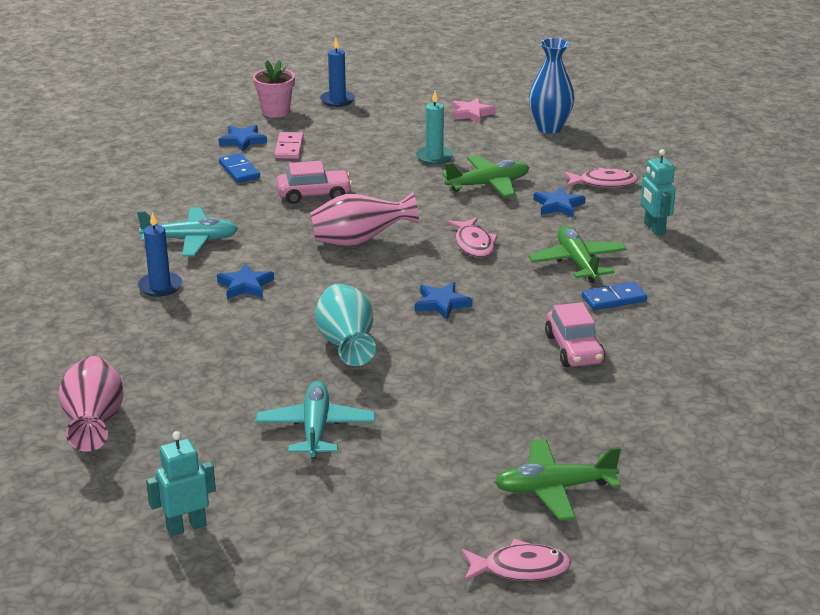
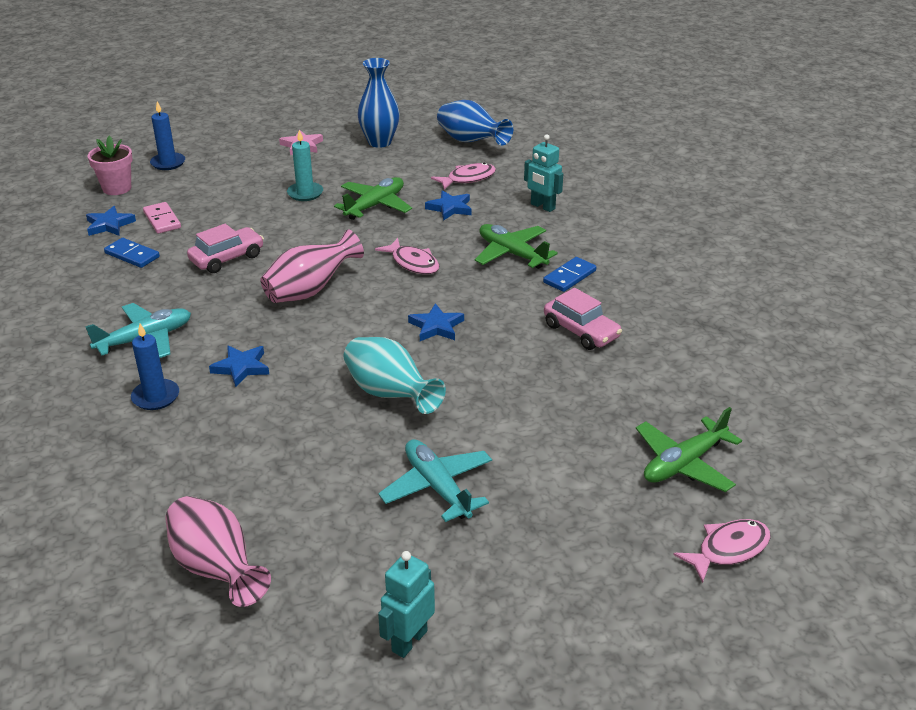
camera: 30 degrees left, 5 degrees up
(642, 149) = (471, 142): none -> blue vase

